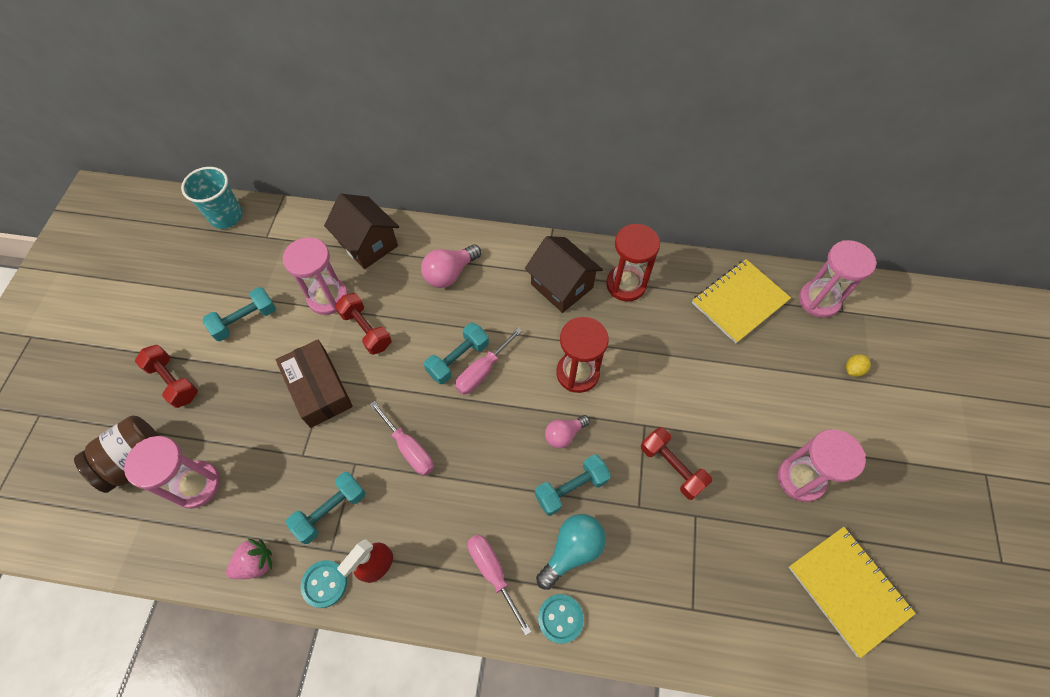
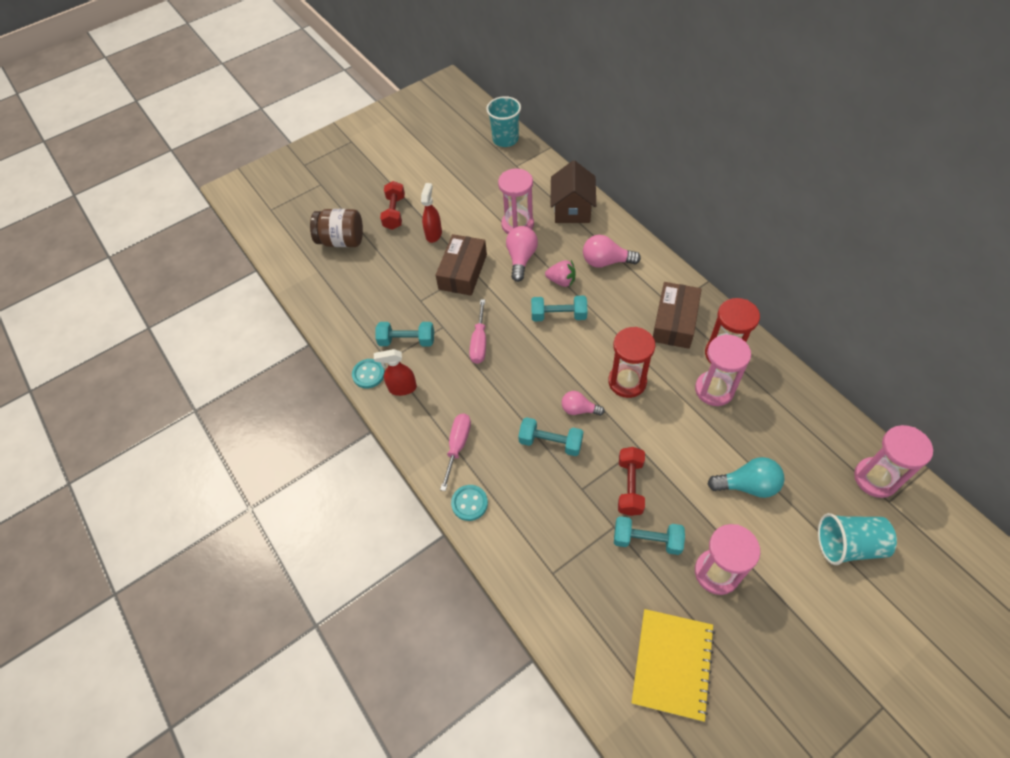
camera: 50 degrees right, 5 degrees down
(196, 485) = (357, 274): pink hourglass -> pink hourglass (714, 389)
(245, 320) = (460, 206): turquoise dumbbell -> turquoise dumbbell (647, 540)
(245, 372) = (434, 234): none -> red spray bottle
(255, 563) = (347, 336): pink strawberry -> pink strawberry (561, 281)
(366, 330) = (521, 259): red dumbbell -> pink light bulb
(482, 371) = (566, 334): pink screwdriver -> none
(562, 286) = (674, 322): brown house -> brown box
(572, 551) = (514, 475): turquoise light bulb -> turquoise light bulb (747, 485)
(739, 302) = (803, 429): yellow notebook -> none
(853, 369) = (848, 545): yellow lemon -> turquoise cup

